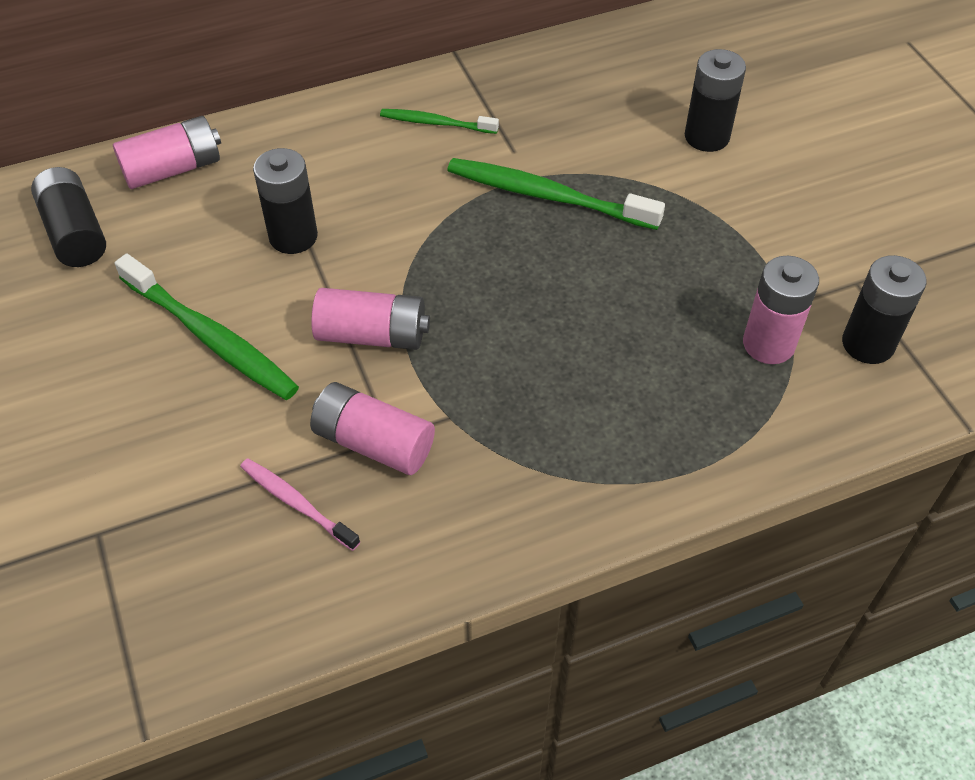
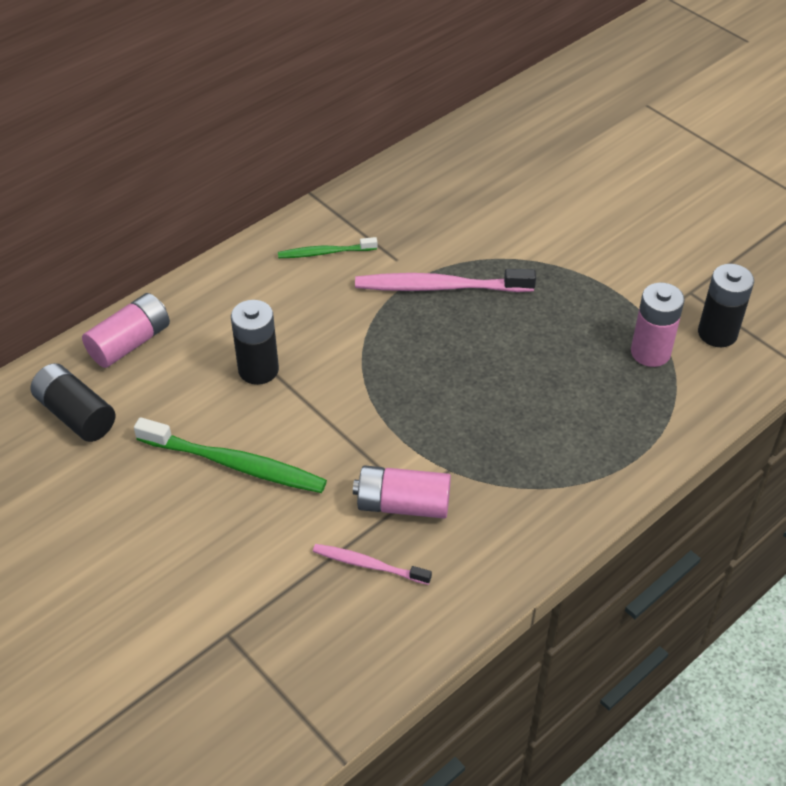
camera: 20 degrees left, 5 degrees down
(372, 335) = (360, 427): pink battery -> none
(548, 196) = (440, 287): green toothbrush -> pink toothbrush
(707, 137) = (535, 212): black battery -> none

